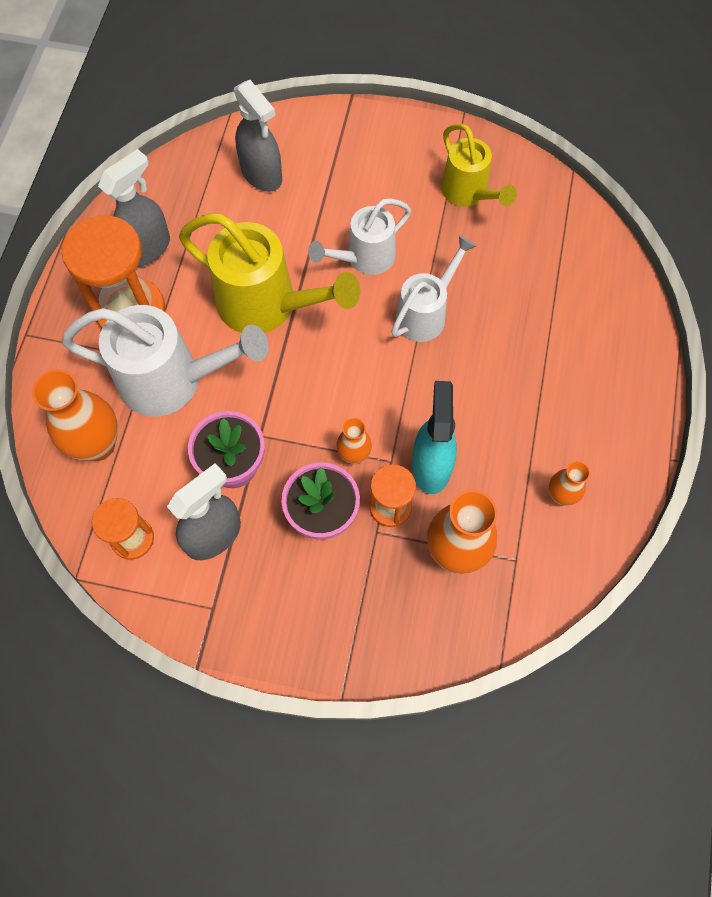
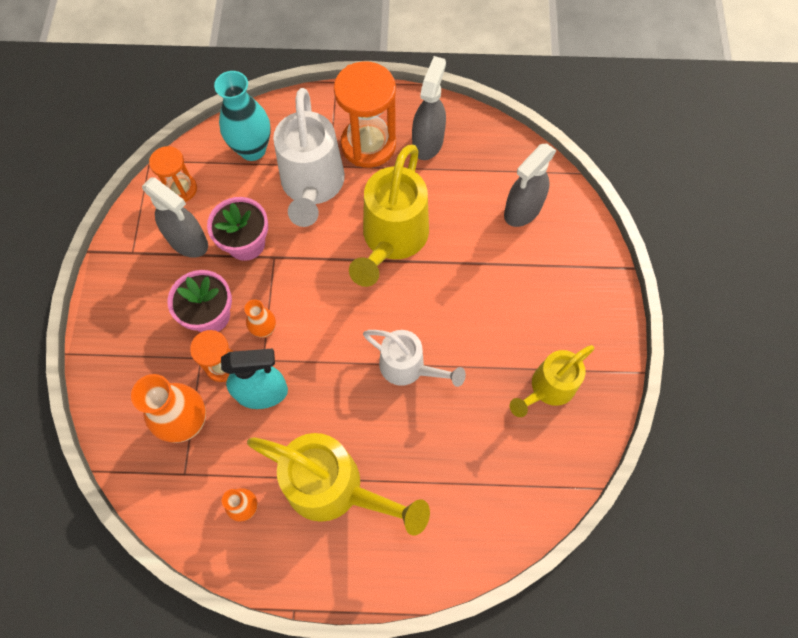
camera: 80 degrees right, 0 degrees up
(97, 444) = (252, 149): orange vase -> turquoise vase
(147, 249) = (428, 142): grey spray bottle -> grey spray bottle turned 105 degrees counterclockwise
(364, 258) = (455, 308): white watering can -> none
(548, 404) = (334, 488): none -> yellow watering can

